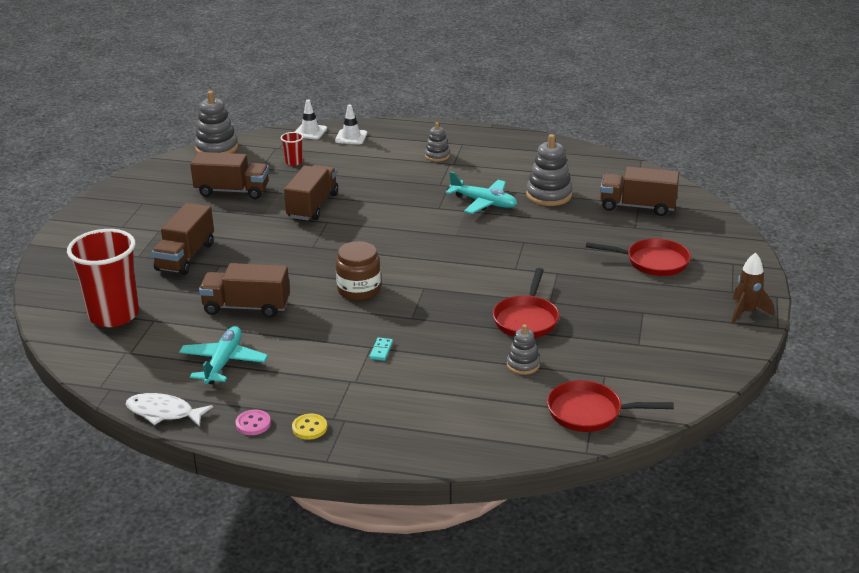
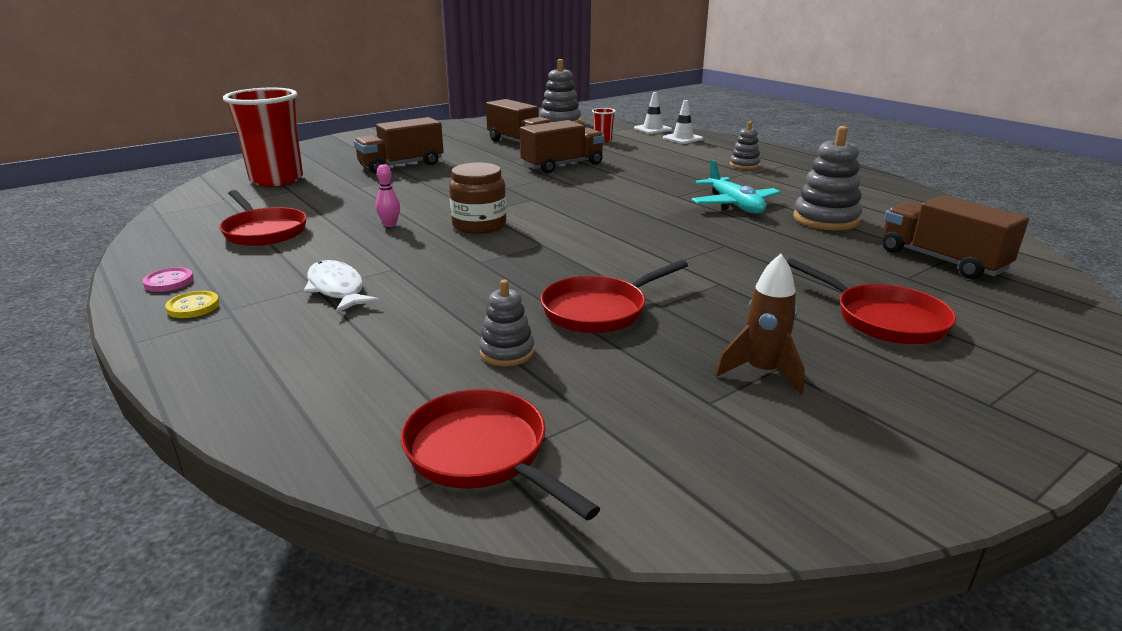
camera: 40 degrees right, 5 degrees down
(164, 412) = (144, 245): white fish -> white fish (337, 289)
(223, 362) = (263, 231): turquoise plane -> red pan
(246, 307) = (367, 205): brown truck -> none
(299, 316) = (390, 225): none -> pink bowling pin
(381, 350) = (395, 275): turquoise domino -> none
(746, 312) = (984, 445): brown rocket -> brown rocket (762, 372)

